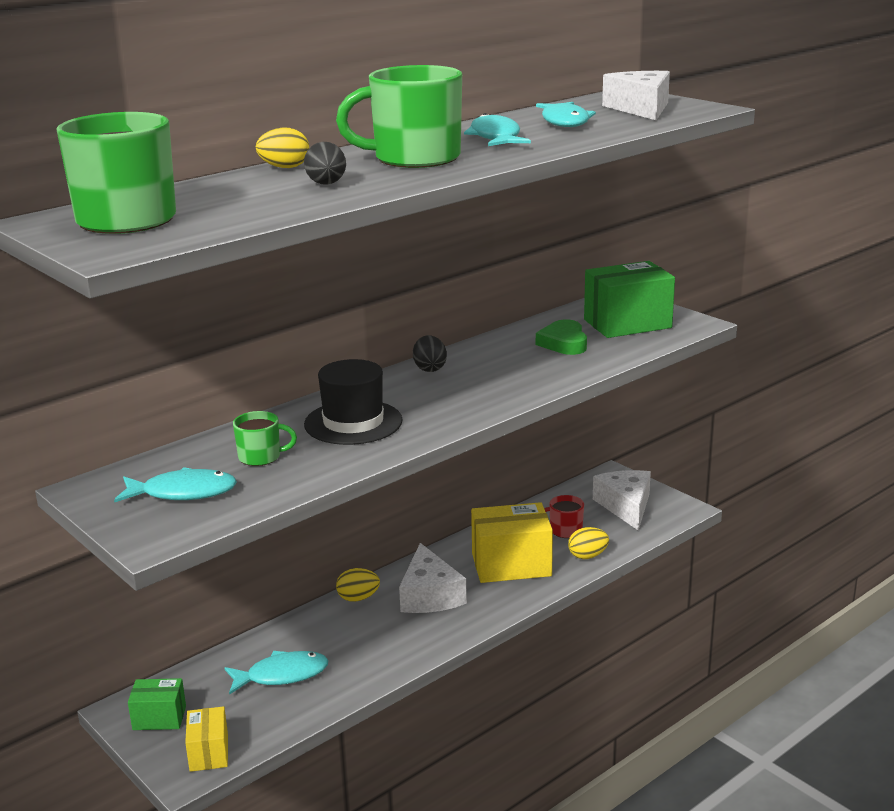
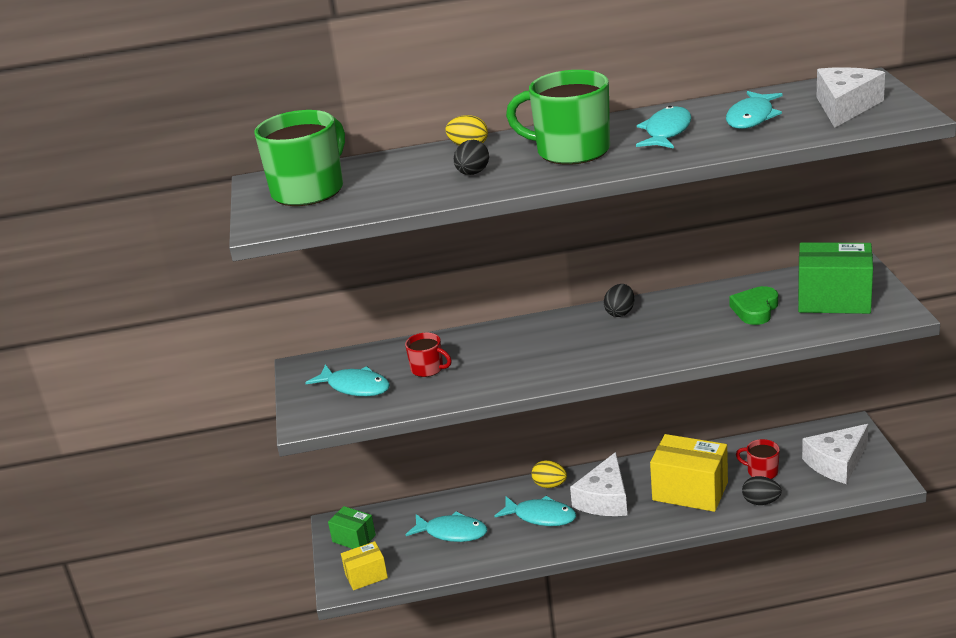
camera: 35 degrees right, 5 degrees up
(209, 753) = (366, 576): yellow box -> yellow box turned 45 degrees clockwise
(261, 457) = (428, 369): green mug -> red mug
(353, 422) = (516, 353): black hat -> none
(373, 630) = (541, 516): none -> turquoise fish
(587, 556) = (761, 502): yellow egg -> black egg
(626, 506) = (837, 463): white cheese -> white cheese turned 150 degrees counterclockwise

